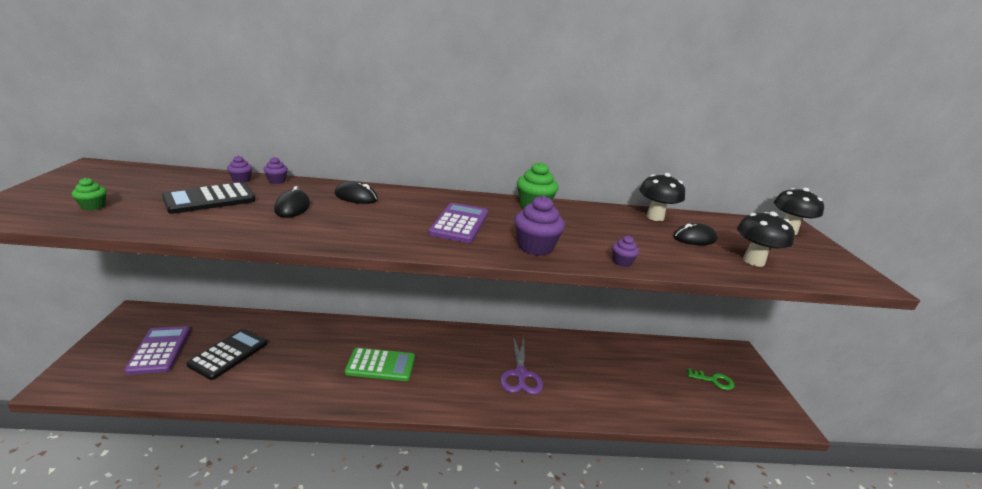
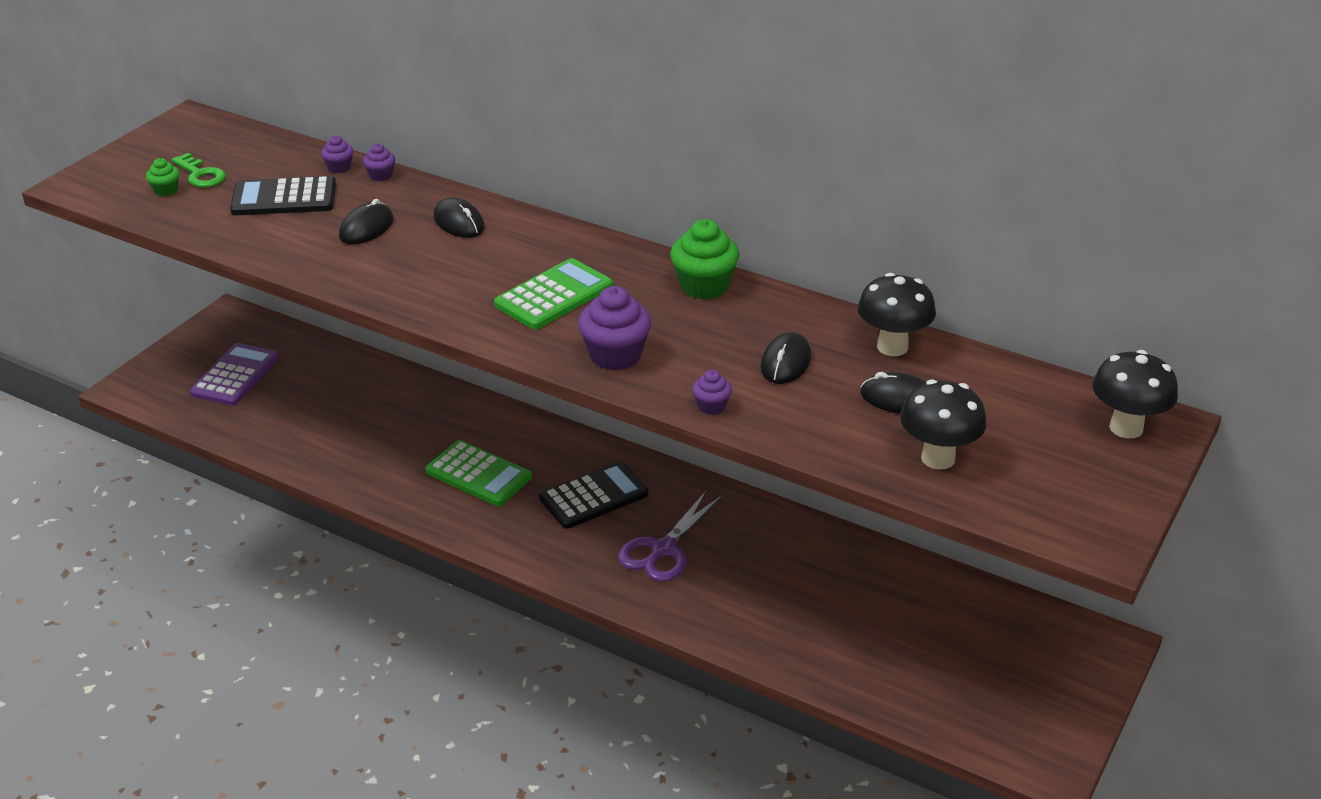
camera: 35 degrees right, 10 degrees up
(228, 354) = (306, 403): black calculator -> black calculator (594, 496)
(459, 223) = (554, 295): purple calculator -> green calculator
(622, 233) = (785, 362): none -> black mouse
(713, 380) = (986, 666): green key -> green key (201, 175)

